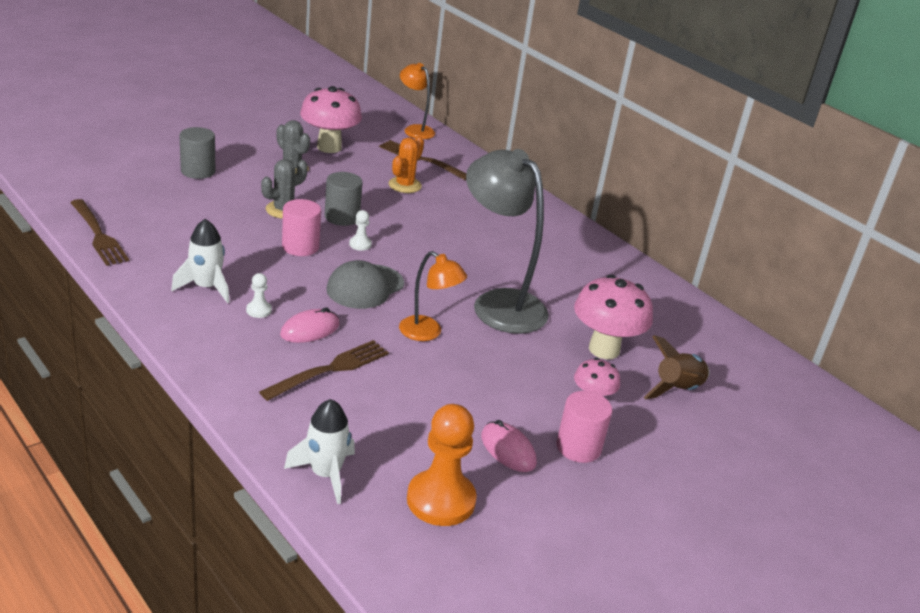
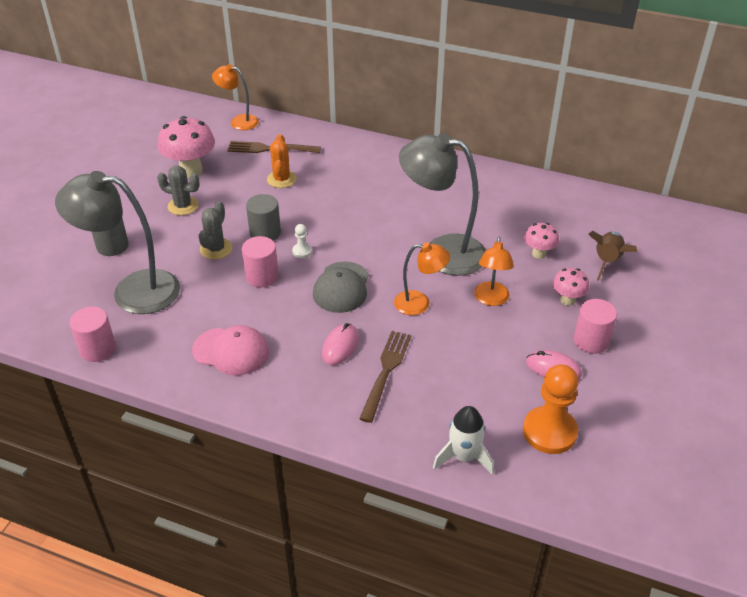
camera: 25 degrees left, 10 degrees up
(98, 235) = (97, 349): brown fork -> pink cylinder
(176, 208) = (132, 291): none -> grey lamp
(206, 287) = (231, 351): white rocket -> pink cap
(259, 310) = (289, 350): white pawn -> none
(506, 363) = (491, 299): none -> orange lamp
(604, 349) = (539, 254): pink mushroom -> pink mushroom, size x0.55

